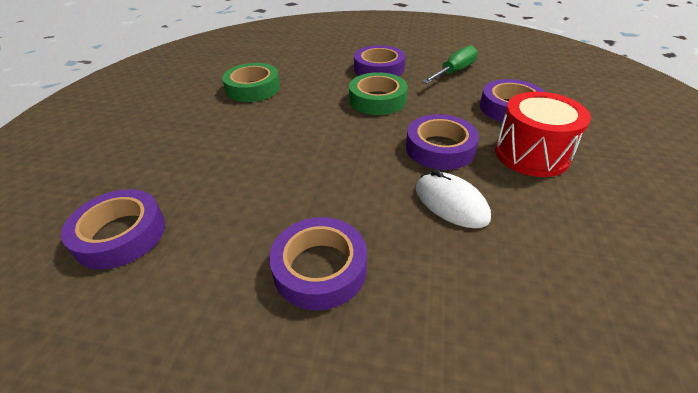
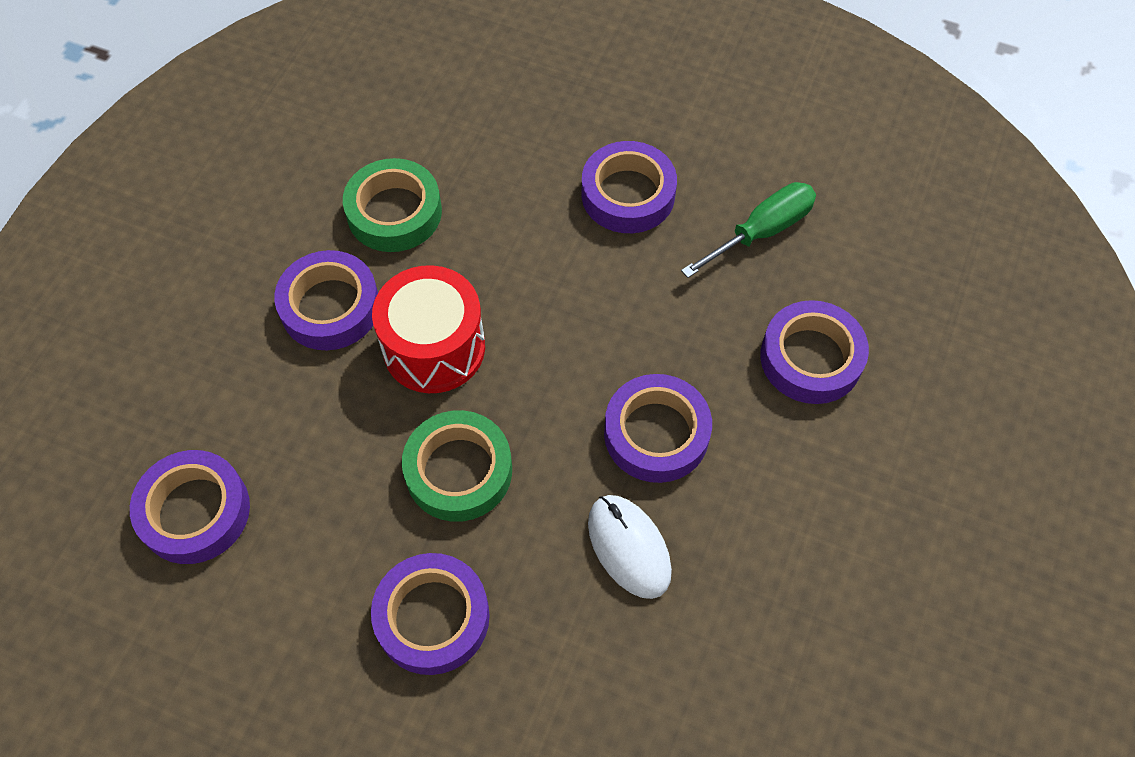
camera: 10 degrees right, 20 degrees up
(219, 125) = (330, 307): none -> purple tape
(377, 100) = (598, 290): green tape -> green tape (459, 471)
(531, 154) = (788, 475): red drum -> red drum (434, 347)

